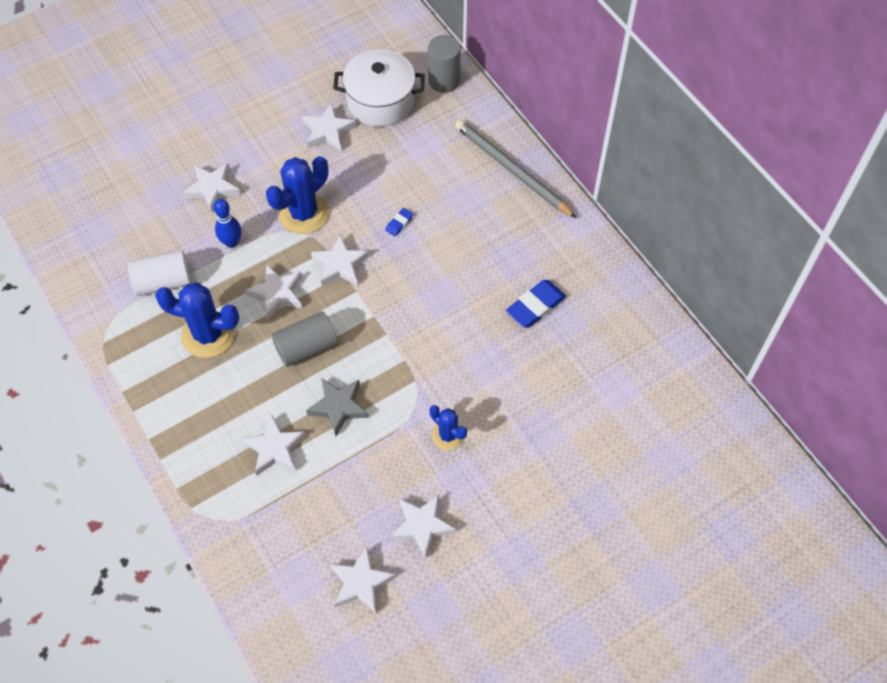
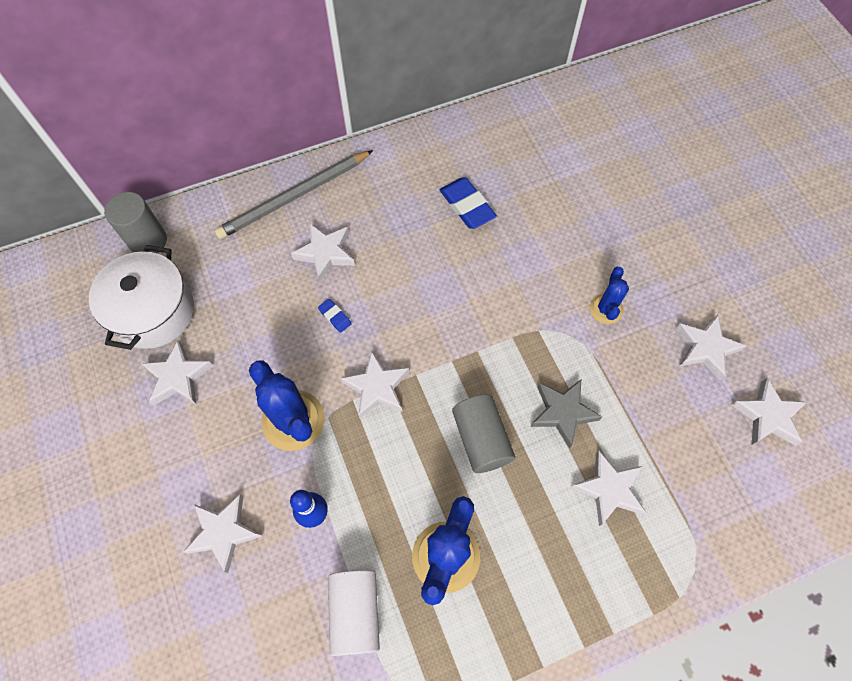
camera: 80 degrees left, 5 degrees up
(277, 294) = (402, 464): white star -> white star (325, 253)
(448, 435) = (606, 309): blue cactus -> blue cactus turned 45 degrees counterclockwise

